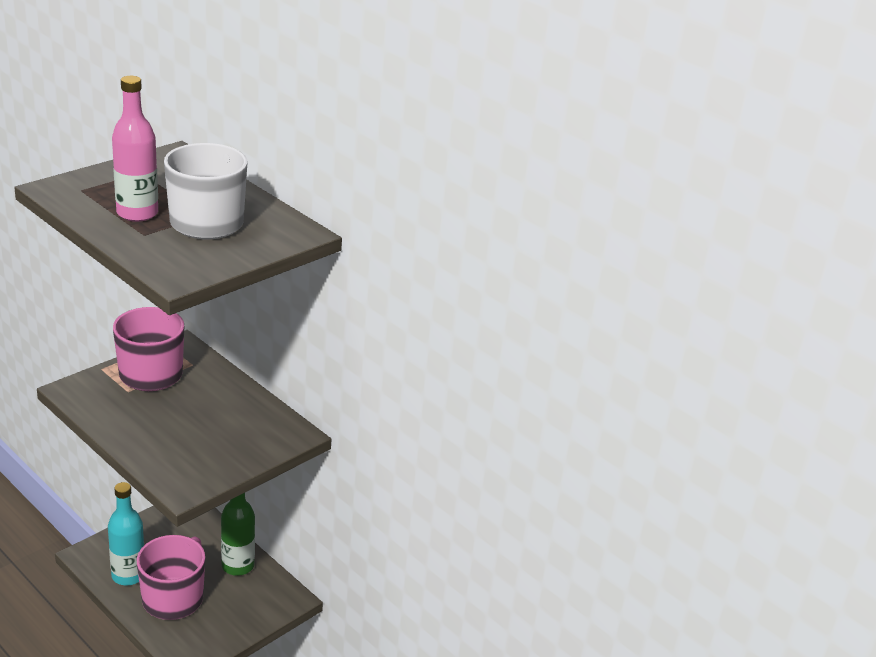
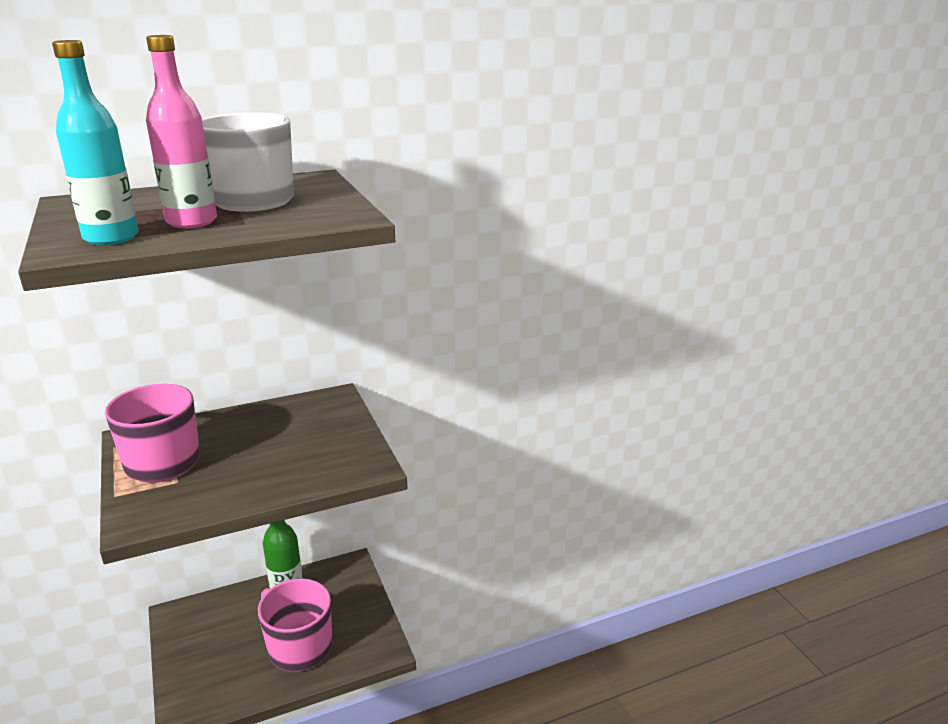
camera: 65 degrees left, 5 degrees down
(128, 575) = (242, 679): turquoise bottle -> turquoise bottle (111, 238)

